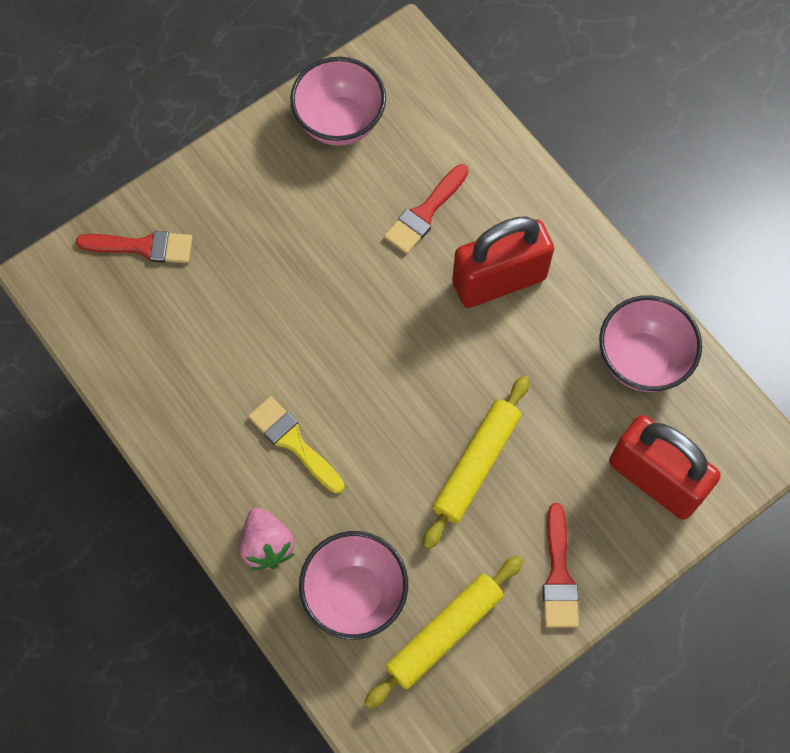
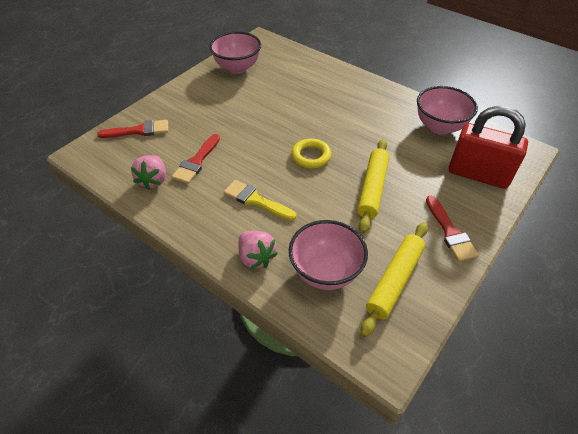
camera: 15 degrees left, 20 degrees down
(149, 363) = (153, 180): none -> pink strawberry
(403, 373) = (311, 156): none -> yellow ring
(424, 213) = (295, 92): red brush -> red brush (196, 162)
(499, 280) = (346, 110): red padlock -> none

